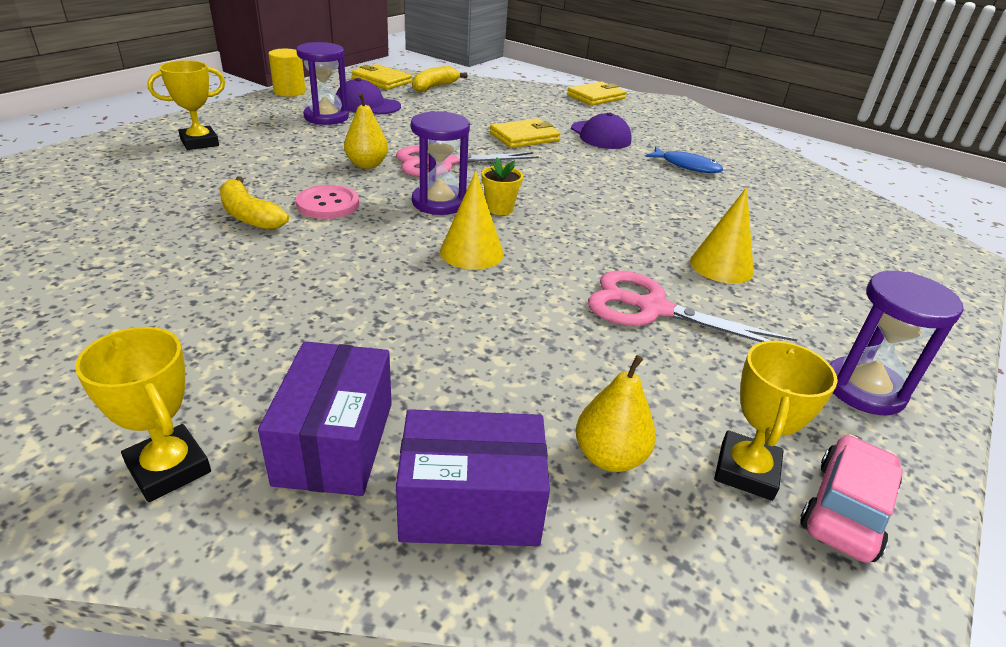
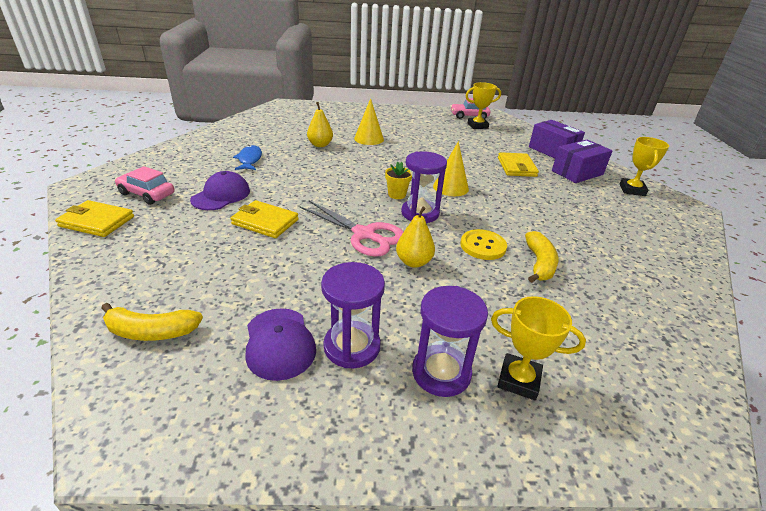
camera: 125 degrees left, 0 degrees up
(289, 92) = (304, 449): yellow cylinder -> none
(328, 204) = (483, 246): pink button -> yellow button
(381, 80) = (157, 395): yellow wallet -> yellow wallet (516, 167)
(609, 457) = (505, 140): yellow pear -> yellow pear (320, 145)
(632, 115) = (147, 194): none -> pink car
(652, 308) = (424, 145): pink scissors -> none
(864, 389) = (414, 115): purple hourglass -> purple hourglass (441, 372)

